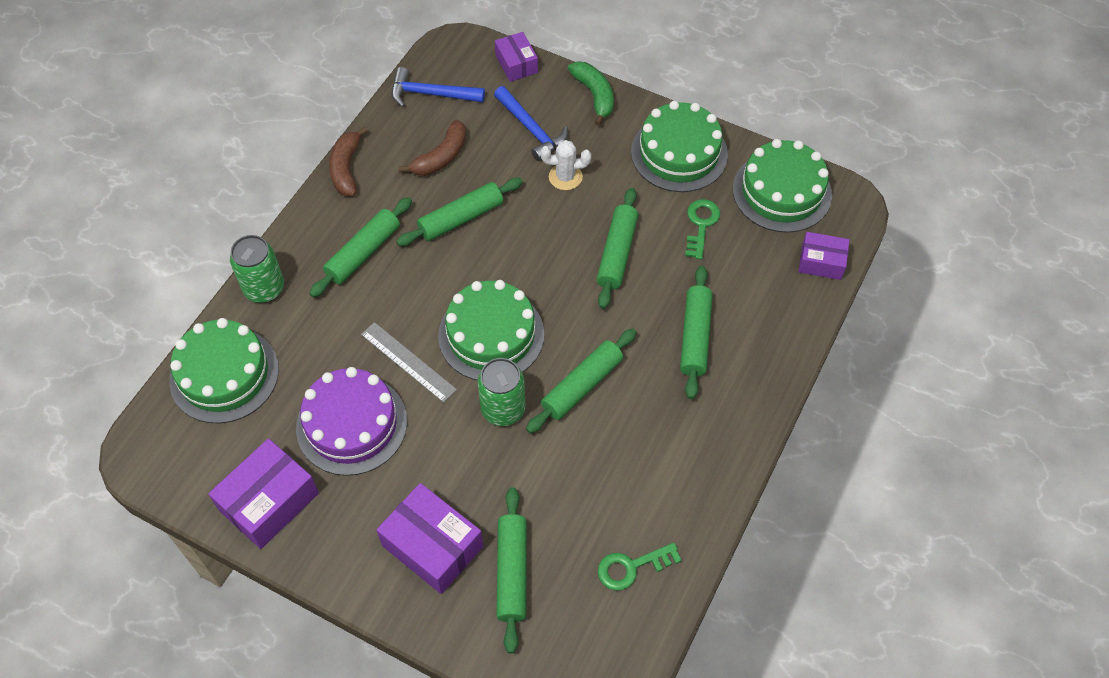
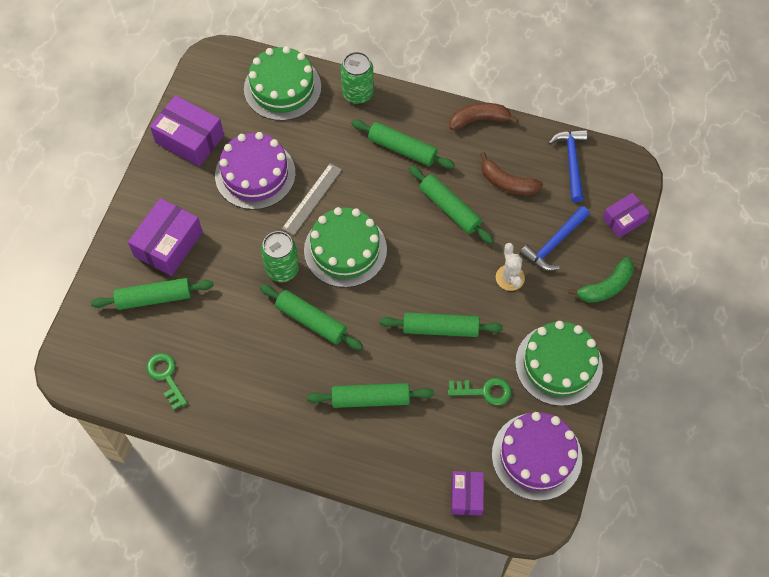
camera: 80 degrees right, 5 degrees up
(782, 192) = (536, 456): green cake -> purple cake

